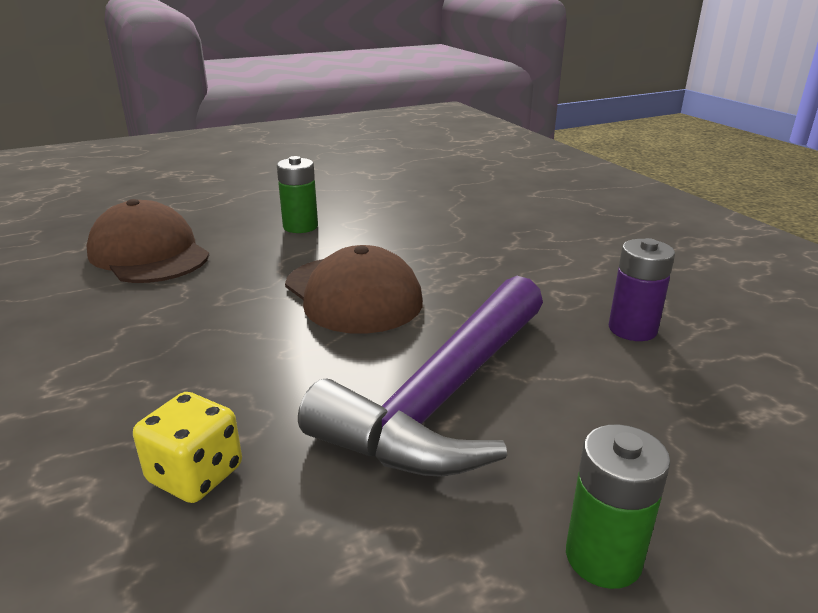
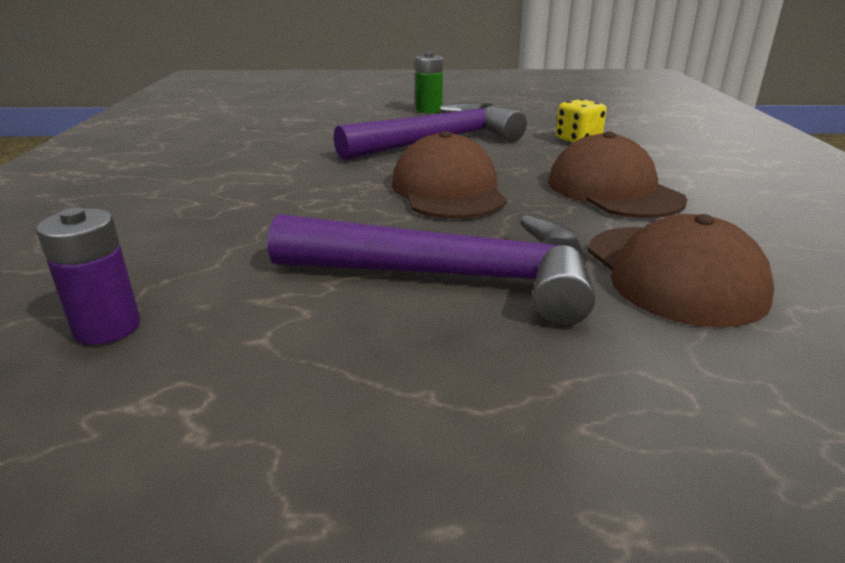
camera: 155 degrees left, 0 degrees up
(167, 334) = (613, 190): none -> brown cap
(300, 227) = (452, 277): green battery -> purple hammer
(632, 329) = (287, 144): purple battery -> purple battery (107, 327)

